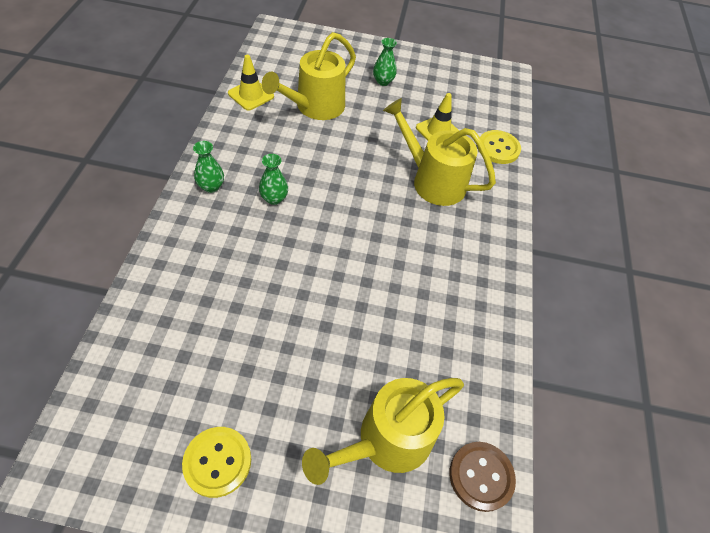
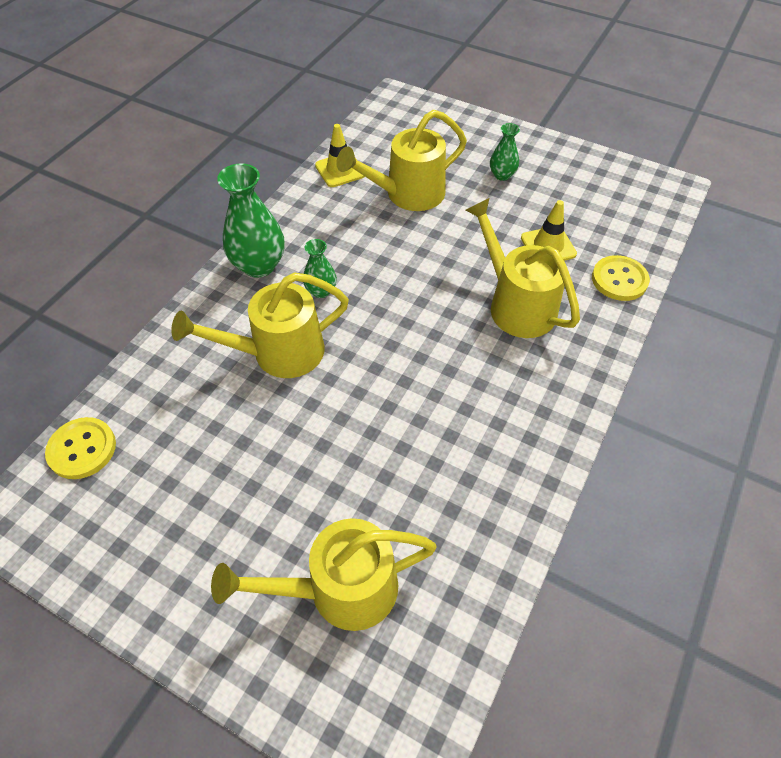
camera: 25 degrees right, 0 degrees up
(211, 186) = (259, 265): green vase -> green vase, size x1.83
(217, 462) = (156, 557): yellow button -> yellow button (82, 449)
(257, 258) = (277, 353): none -> yellow watering can
(481, 476) = (434, 663): brown button -> none

